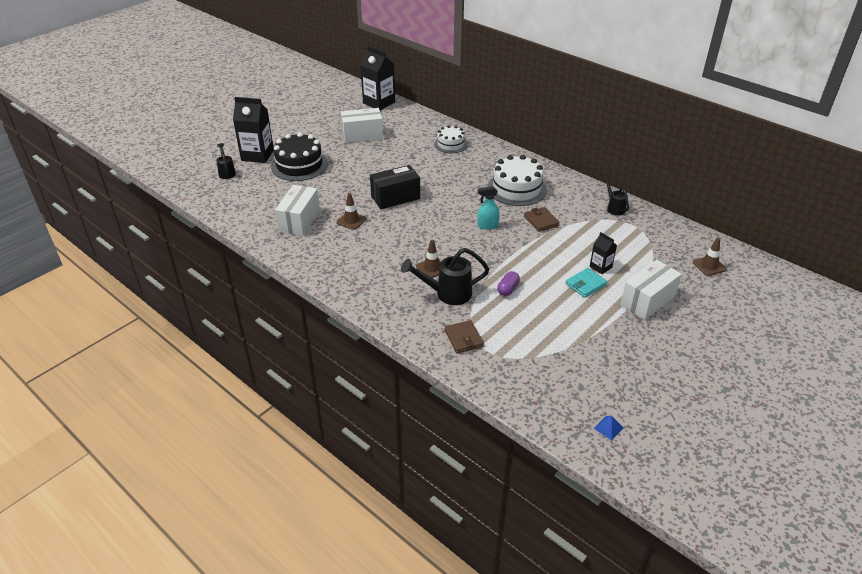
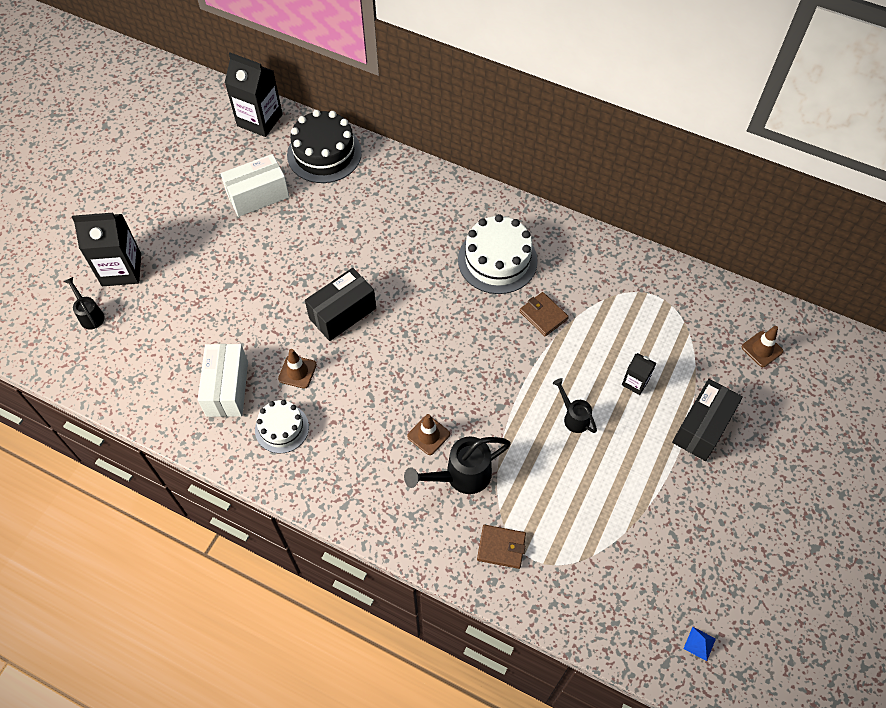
camera: 15 degrees left, 20 degrees up
(299, 165) = (189, 277): black cake -> black cake (324, 153)
(450, 144) = (386, 189): white cake -> white cake (282, 428)
(463, 338) = (501, 547): brown wallet -> brown wallet turned 45 degrees counterclockwise
(487, 225) = (477, 340): turquoise spray bottle -> none
(508, 289) = (532, 449): purple capsule -> none
(585, 284) = (624, 417): turquoise wallet -> none
(614, 208) = (628, 269): black watering can -> black watering can (573, 417)
(647, 300) = (702, 427): white box -> black box

